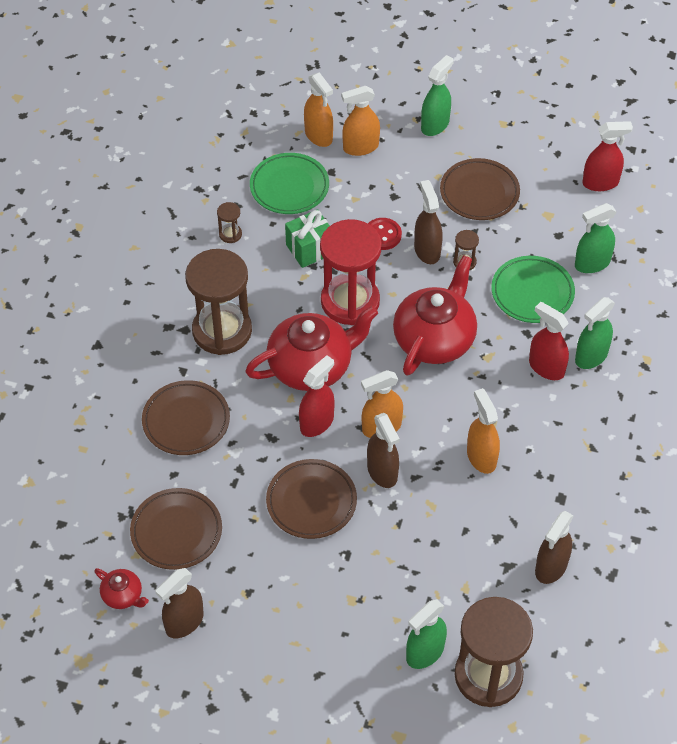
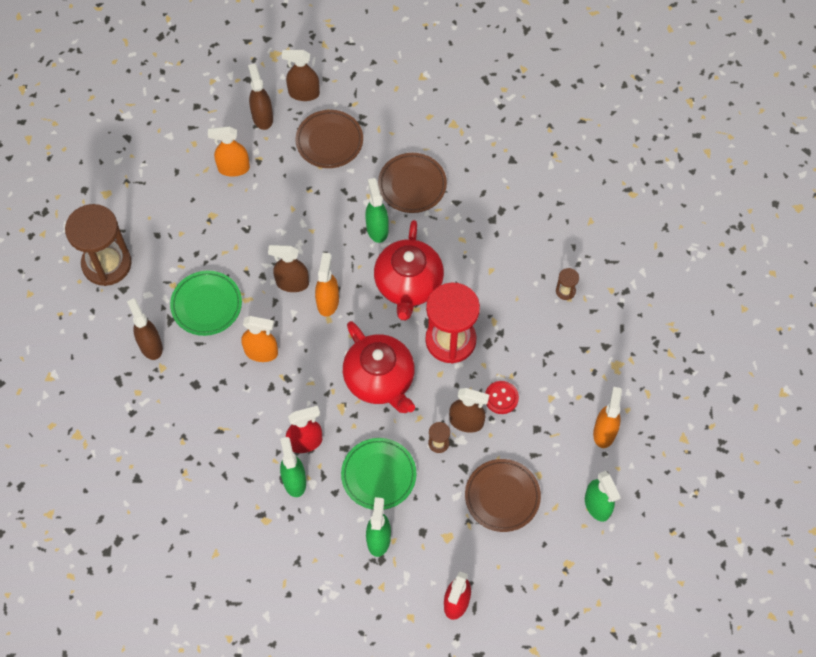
camera: 120 degrees right, 10 degrees up
(123, 595) = (304, 93): red teapot -> brown spray bottle
(222, 331) = (476, 242): brown hourglass -> none
(289, 187) = (590, 356): green plate -> green plate (206, 305)
(310, 249) = (518, 339): green gift -> none
(311, 502) = (298, 228): brown plate -> none
(317, 422) = (358, 263): red spray bottle -> none
(318, 136) = (635, 407): orange spray bottle -> orange spray bottle (233, 168)
(425, 652) = (147, 237): green spray bottle -> green spray bottle (377, 229)

